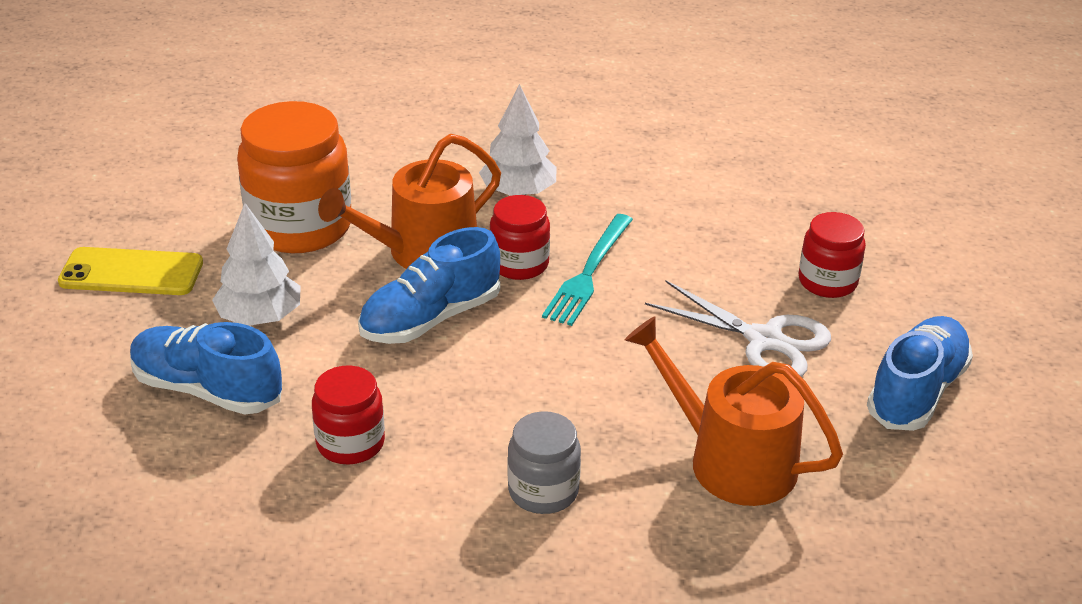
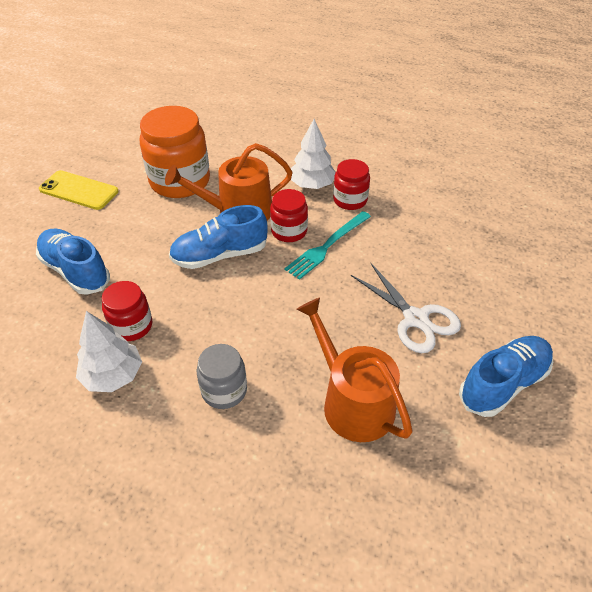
camera: 20 degrees right, 10 degrees up
(260, 317) = (128, 232): white tree -> white tree (113, 375)
(827, 282) = (477, 287): red jar -> red jar (350, 200)

